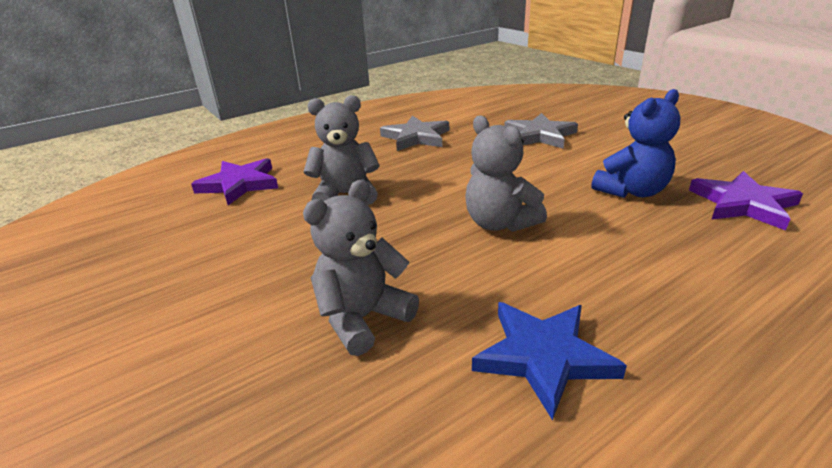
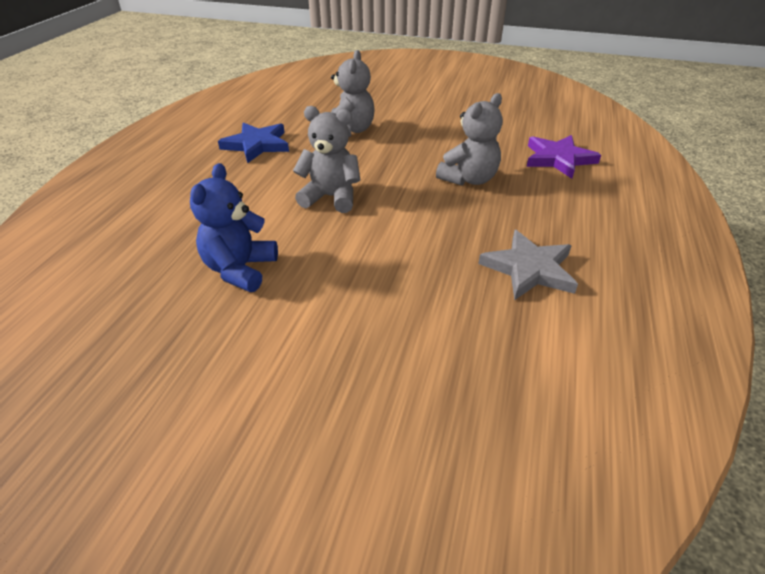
camera: 140 degrees right, 10 degrees up
(539, 135) = (393, 337): grey star -> none
(743, 204) = (132, 291): purple star -> none

